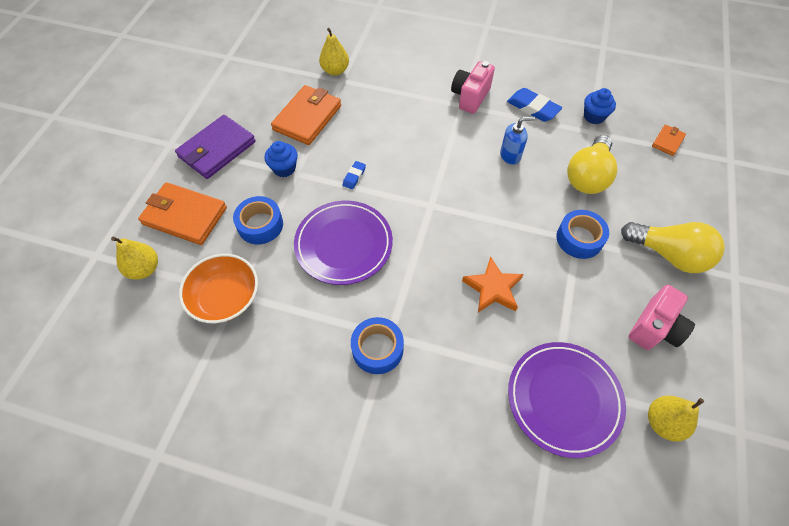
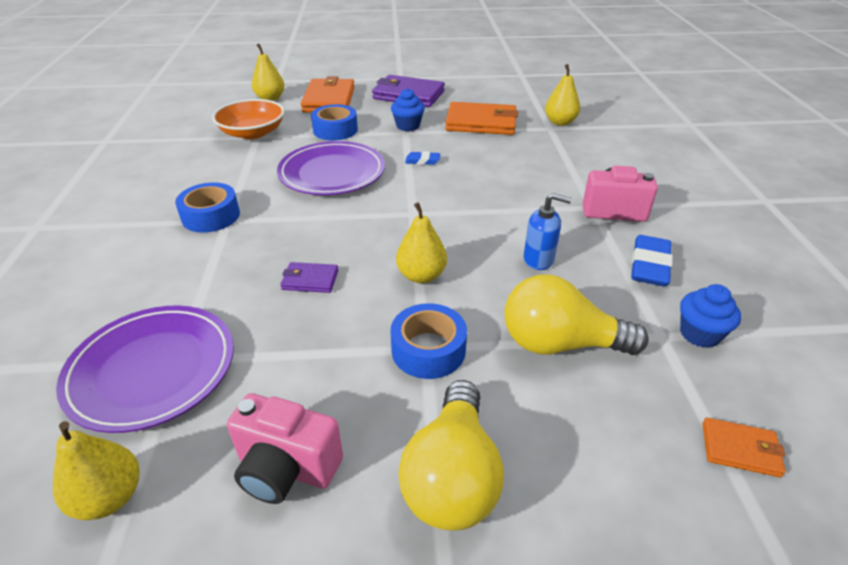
camera: 70 degrees right, 20 degrees down
(493, 288) = (310, 280): orange star -> purple wallet
(508, 222) = (421, 276): none -> yellow pear
(510, 155) = (539, 259): blue soap dispenser -> blue soap dispenser turned 45 degrees counterclockwise

